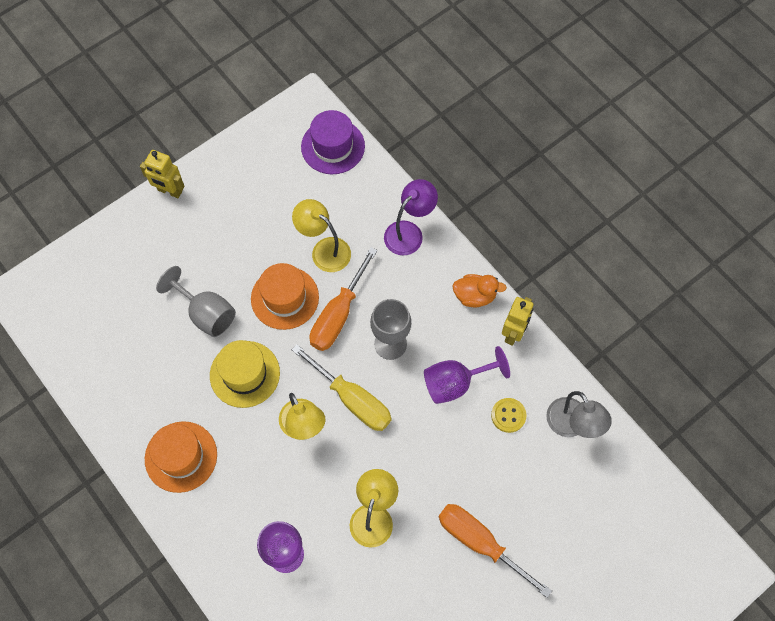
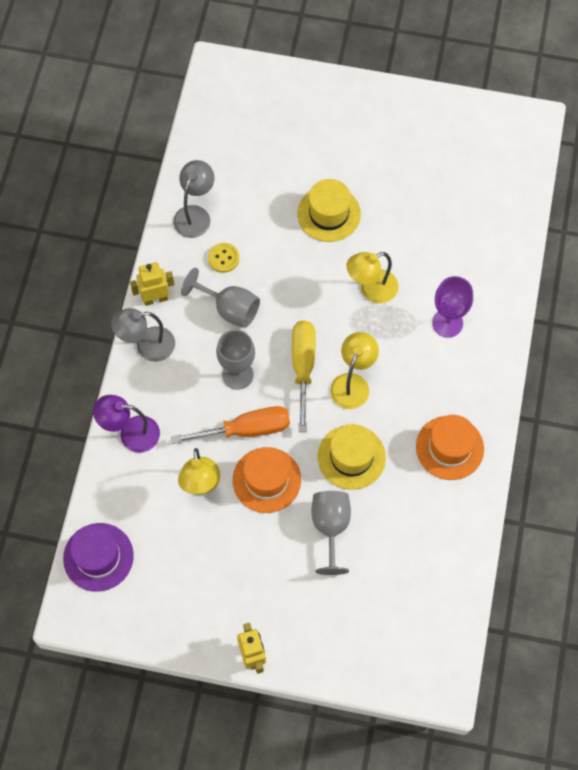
camera: 130 degrees left, 0 degrees up
(455, 383) = (229, 309): purple goblet -> grey goblet
(475, 296) = (147, 346): orange duck -> grey lamp
(480, 543) = (328, 214): orange screwdriver -> yellow hat

